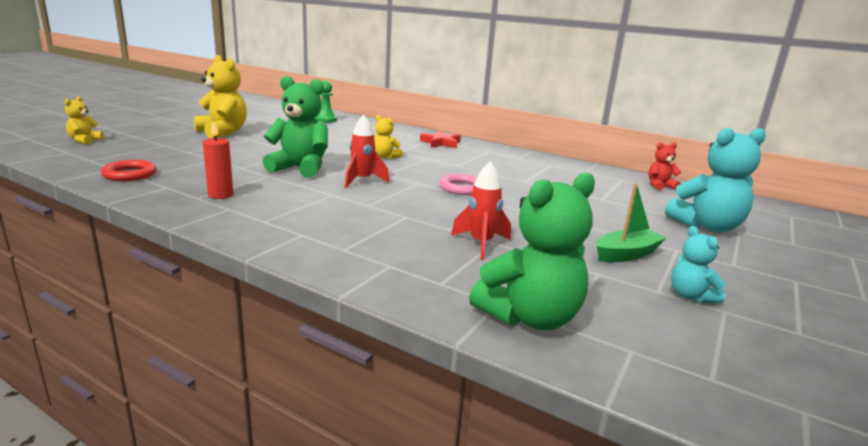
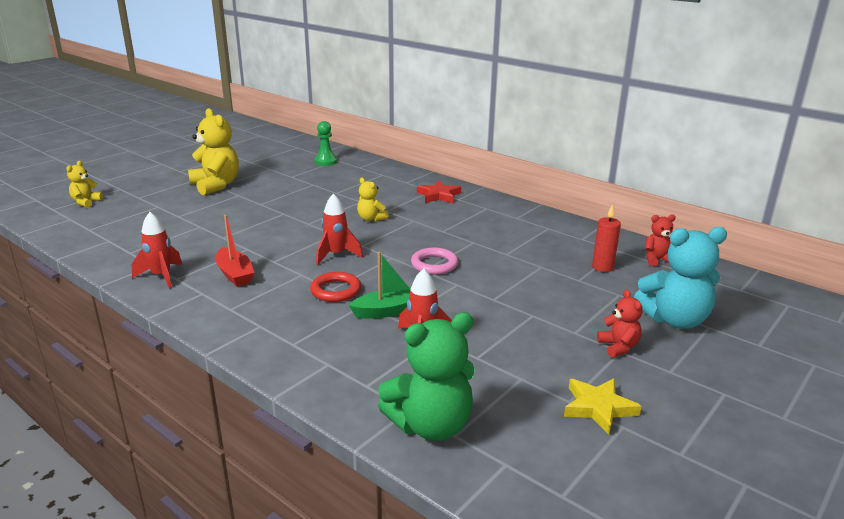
camera: 10 degrees right, 5 degrees up
(130, 174) = (122, 248): red ring -> red ring (336, 290)
(179, 195) = (161, 276): none -> red rocket
(220, 195) = (198, 275): red candle -> red candle (602, 267)
(261, 194) = (235, 274): none -> red boat
(300, 168) = (280, 238): green teddy bear -> none
(626, 254) = (563, 355): green boat -> green boat (388, 311)
(673, 247) = (618, 347): none -> red teddy bear
(690, 296) = (598, 408): turquoise teddy bear -> yellow star

